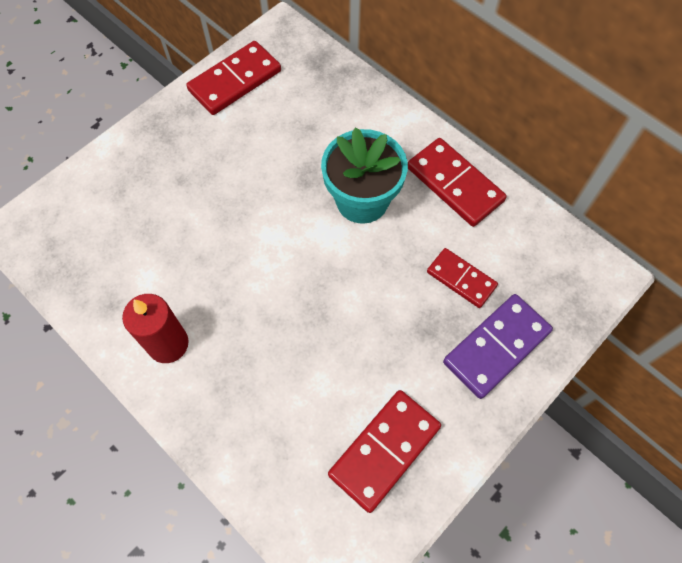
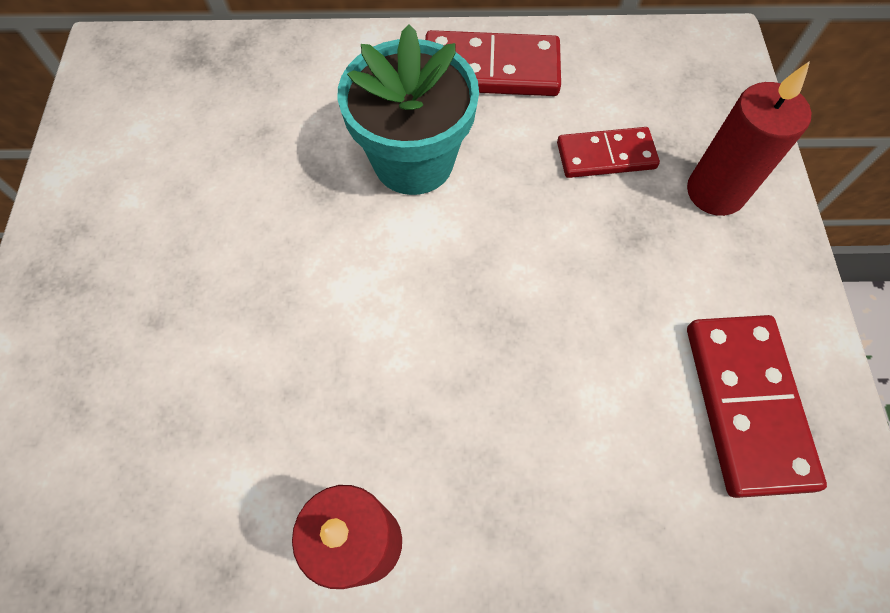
camera: 45 degrees left, 0 degrees up
(235, 81) = (106, 149): red domino -> none
(496, 347) = (715, 192): purple domino -> red candle

